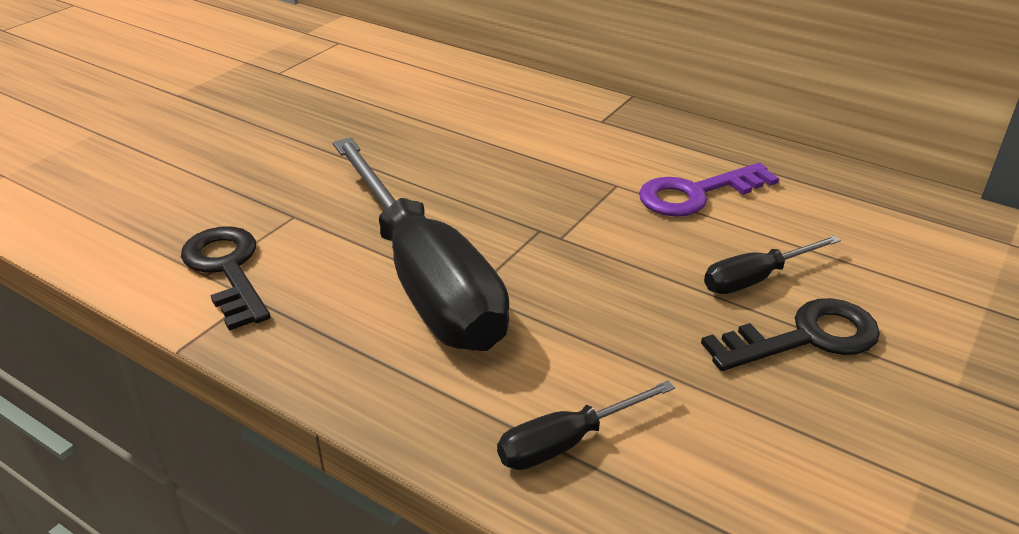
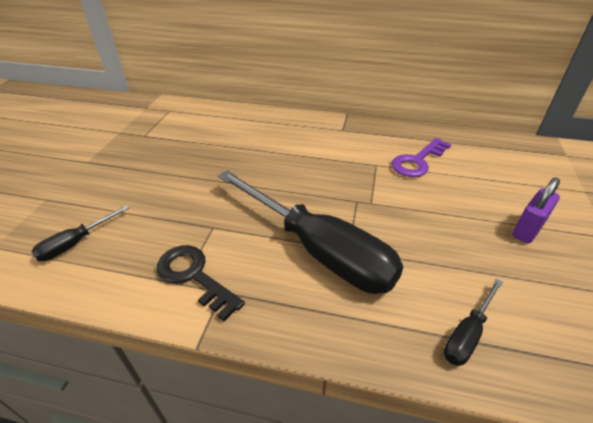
camera: 20 degrees left, 5 degrees up
(756, 279) = (480, 202): black screwdriver -> black screwdriver (76, 243)
(805, 337) = (527, 230): black key -> purple padlock

